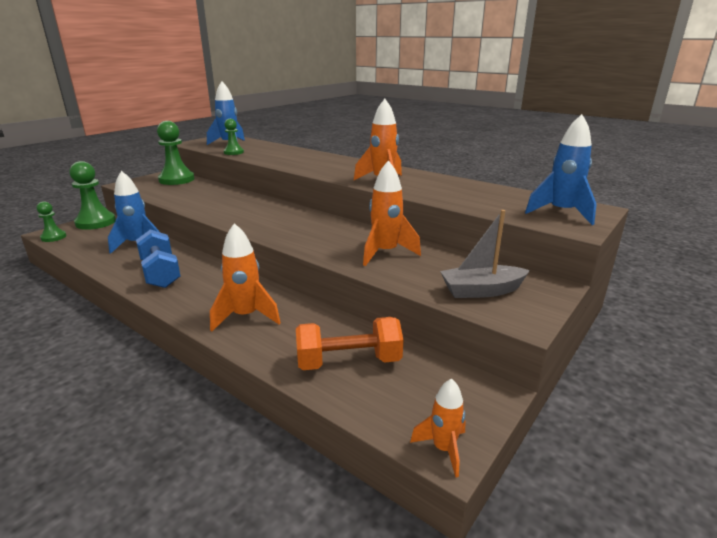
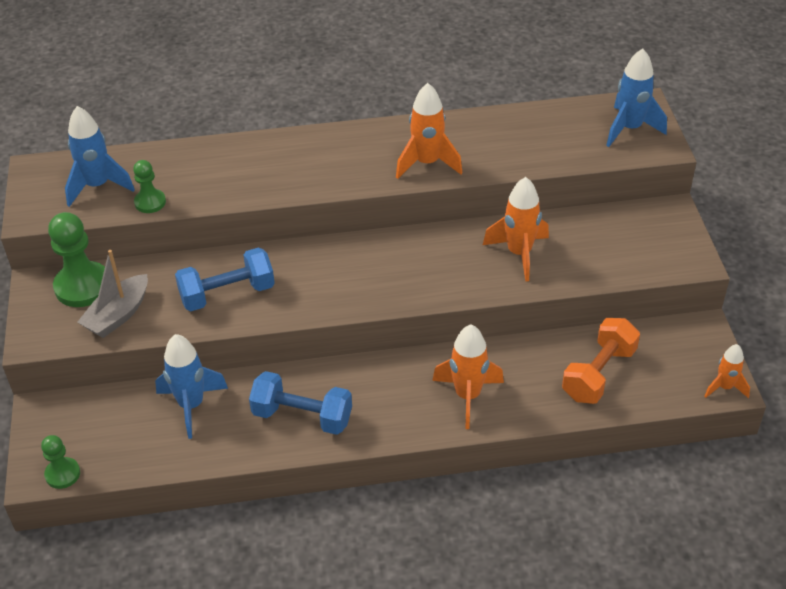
camera: 45 degrees left, 20 degrees up
(96, 222) = (54, 419): green pawn -> none
(213, 202) = (227, 294): none -> blue dumbbell
(481, 291) = (638, 249): grey boat -> grey boat (118, 315)

